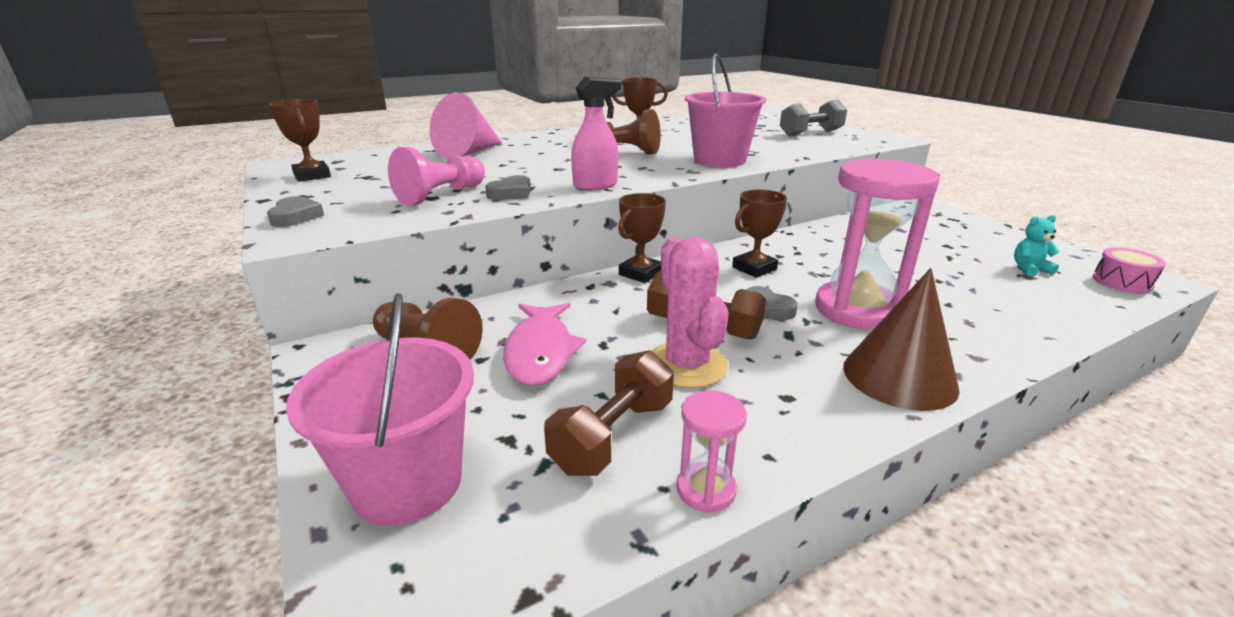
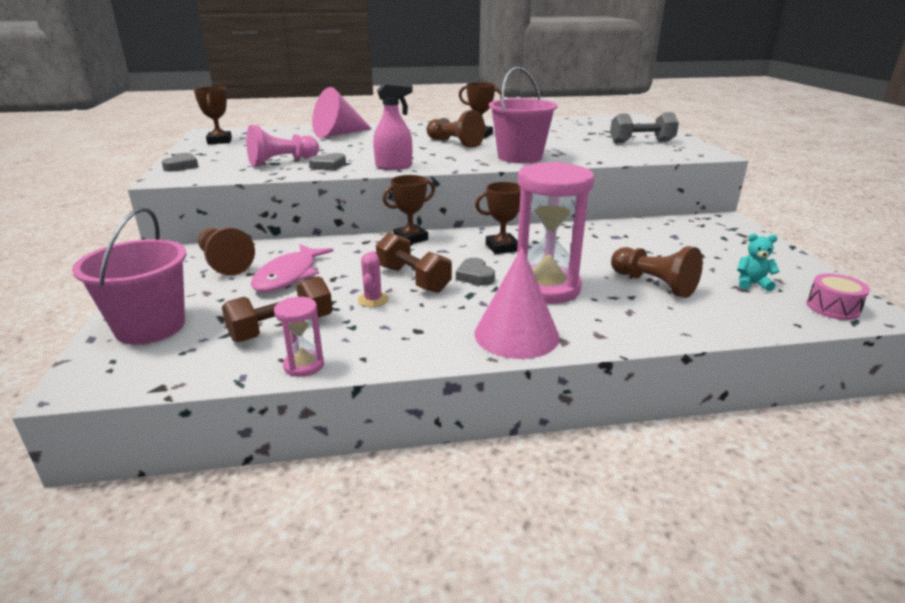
camera: 20 degrees right, 0 degrees up
(686, 365) = (373, 300): pink cactus -> pink cactus, size x0.51
(899, 377) = (516, 334): brown cone -> pink cone
(950, 285) = (653, 284): none -> brown pawn

